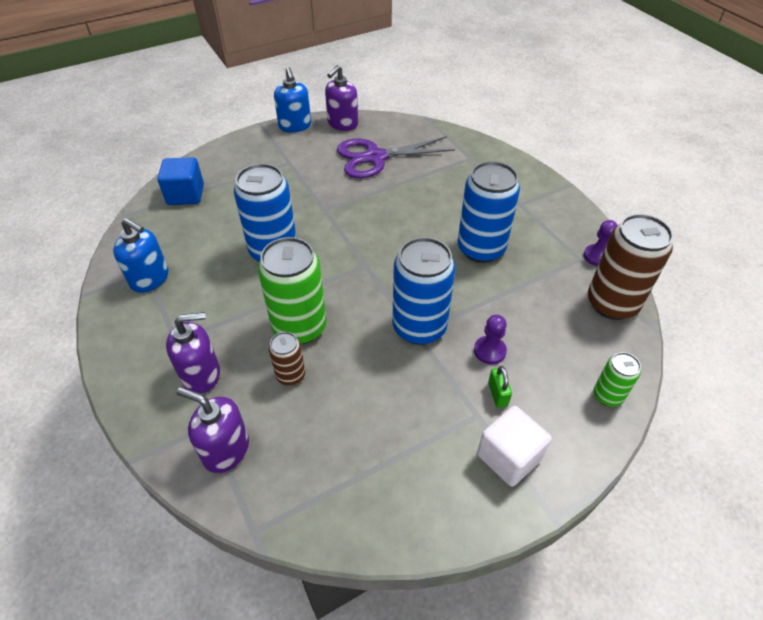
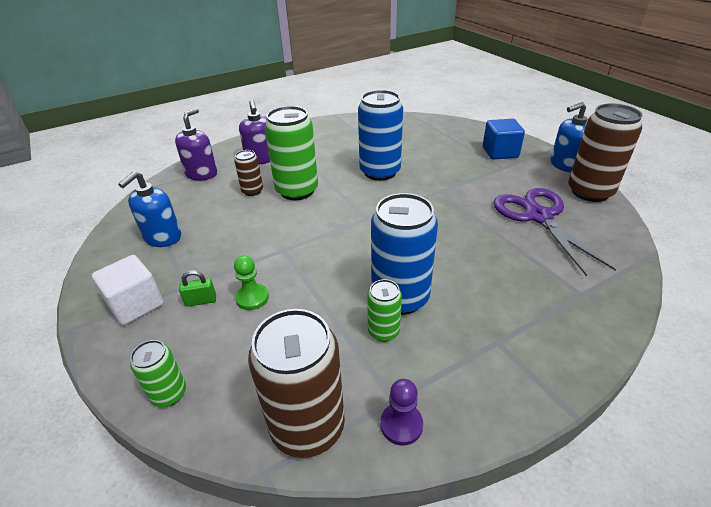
camera: 90 degrees right, 10 degrees down
(150, 279) = (347, 131): blue soap dispenser -> blue soap dispenser (162, 237)
(185, 195) = (439, 130): blue cube -> blue cube (500, 152)
(342, 124) = (590, 192): purple soap dispenser -> brown can
(419, 327) = (289, 251): blue can -> none
(489, 351) = (252, 298): purple pawn -> green pawn
(519, 260) = (383, 331): none -> green can

